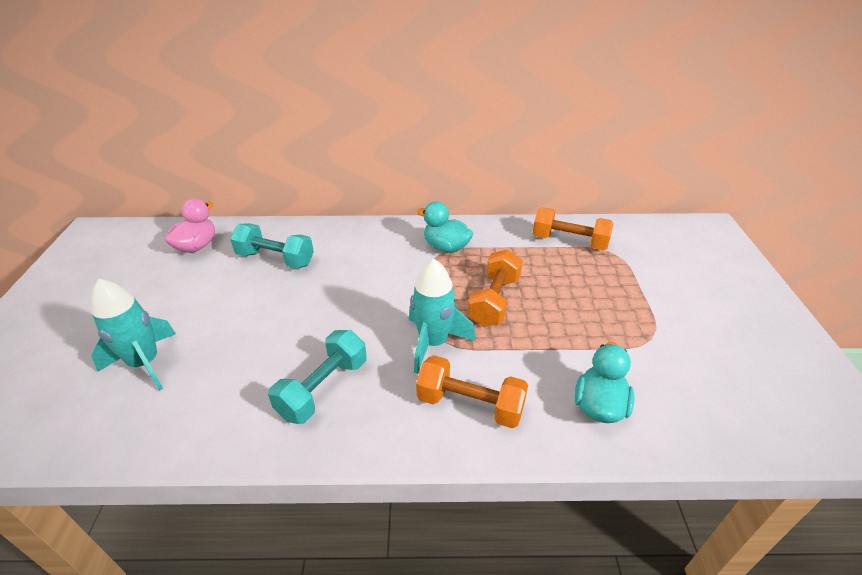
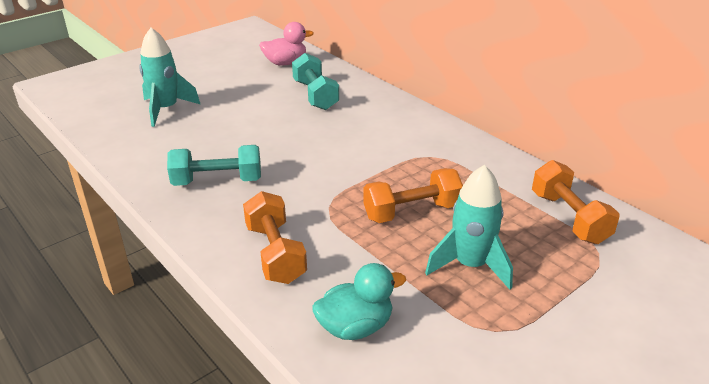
camera: 50 degrees right, 5 degrees down
(433, 343) = (319, 205): turquoise rocket -> turquoise rocket (470, 265)
(446, 247) = (444, 155): turquoise duck -> none

